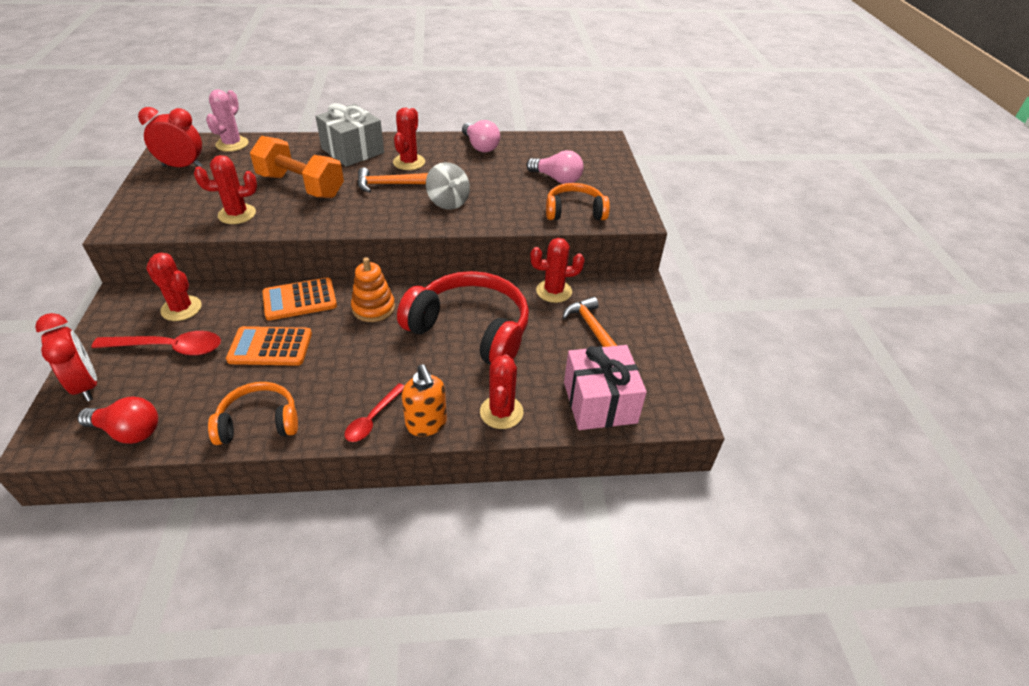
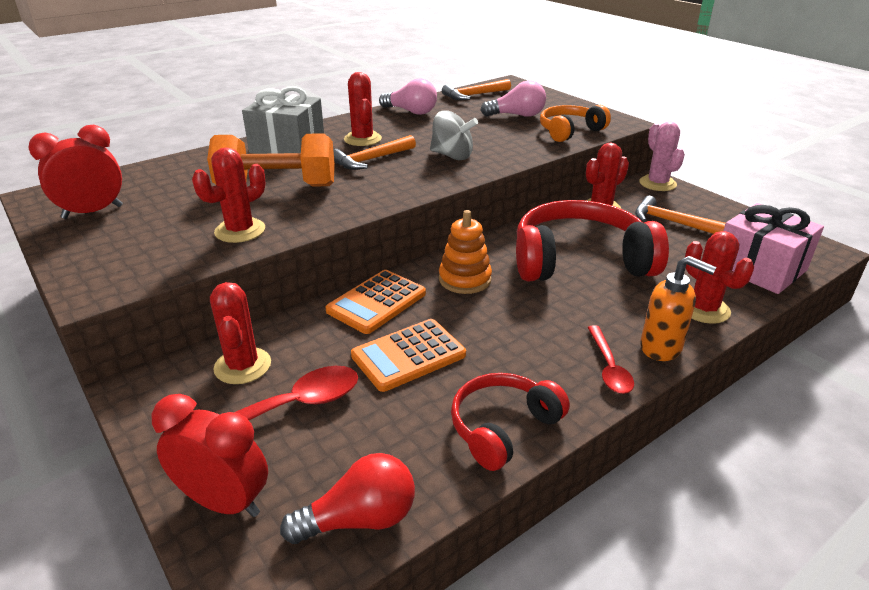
camera: 30 degrees left, 10 degrees down
(181, 308) = (243, 366): red cactus -> red cactus turned 75 degrees clockwise
(232, 144) = (129, 177): pink cactus -> pink cactus (657, 183)
(259, 422) = (503, 427): orange headphones -> red headphones
(554, 145) = (474, 95): none -> orange hammer

